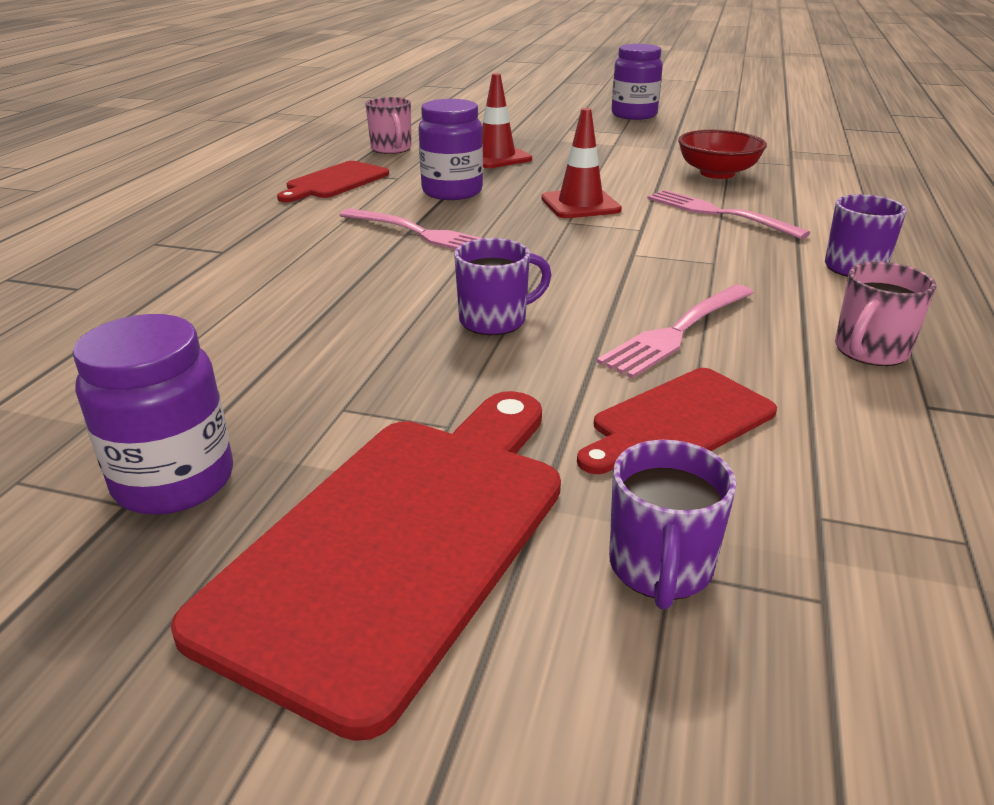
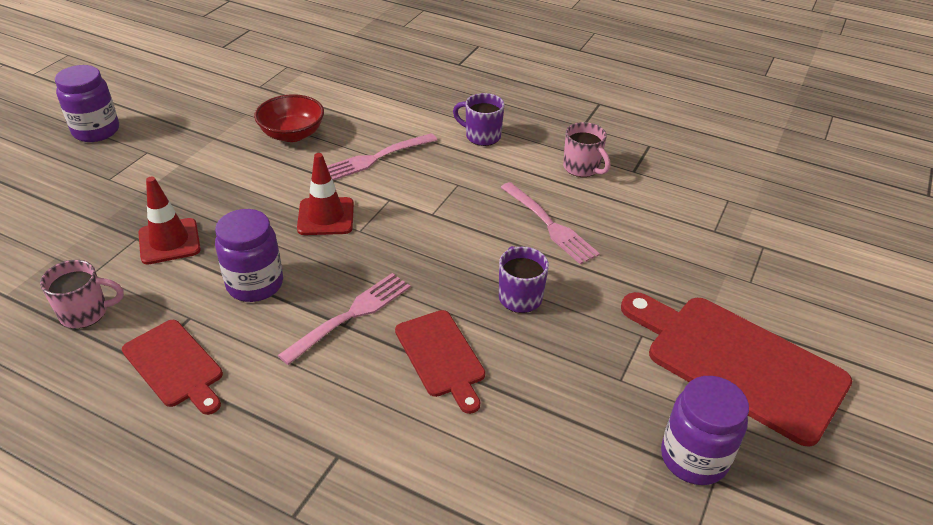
camera: 80 degrees left, 10 degrees up
(660, 568) = (750, 284): purple mug -> none
(678, 422) = (643, 250): red cutting board -> red cutting board (441, 356)

